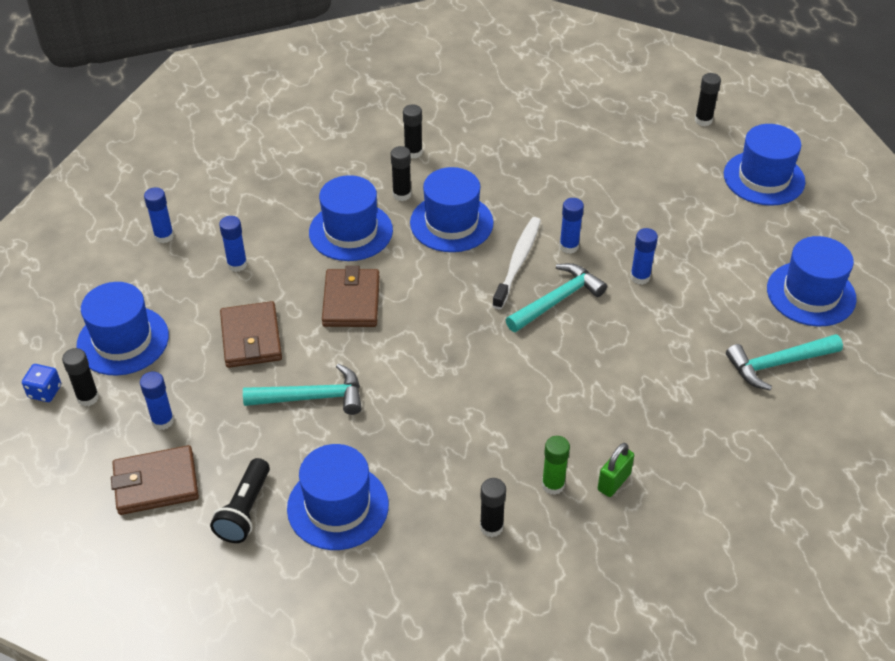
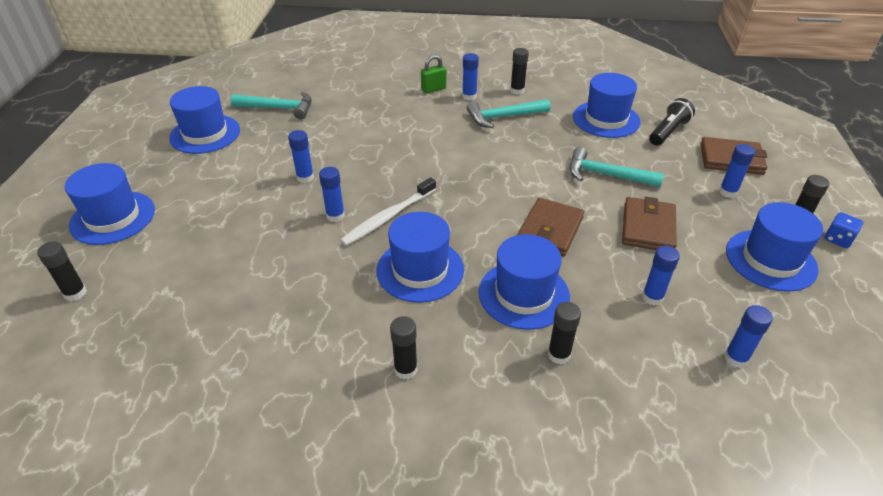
camera: 155 degrees left, 5 degrees down
(402, 194) = (450, 318): black glue stick -> black glue stick (559, 355)
(553, 485) = (469, 96): green glue stick -> blue glue stick
(557, 300) = (382, 181): turquoise hammer -> turquoise hammer (503, 117)

